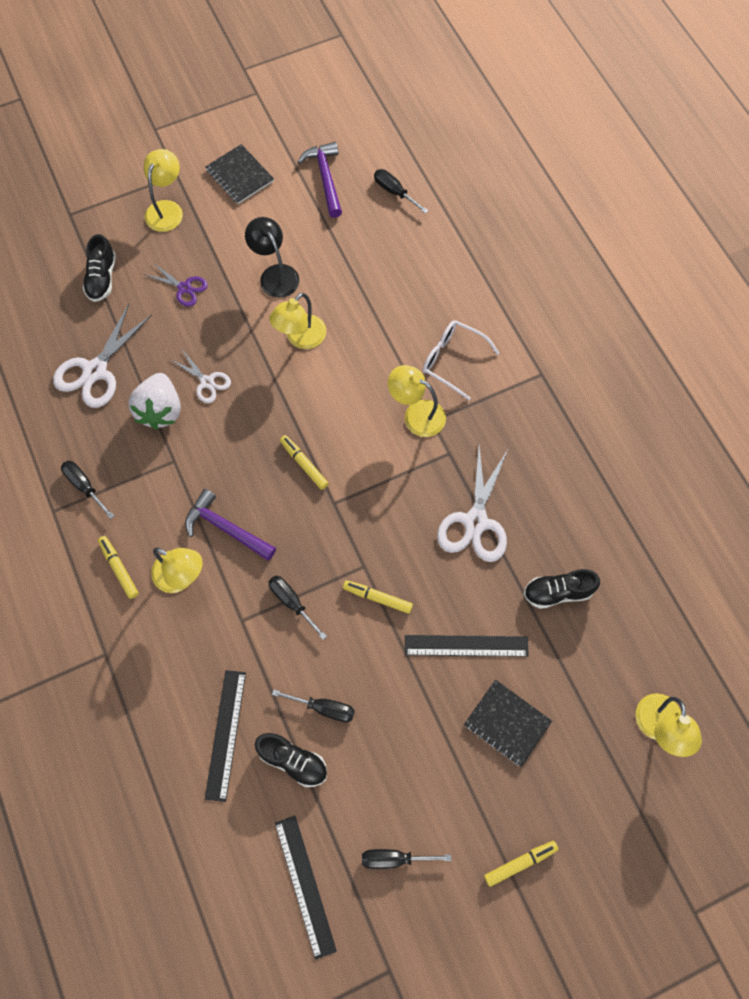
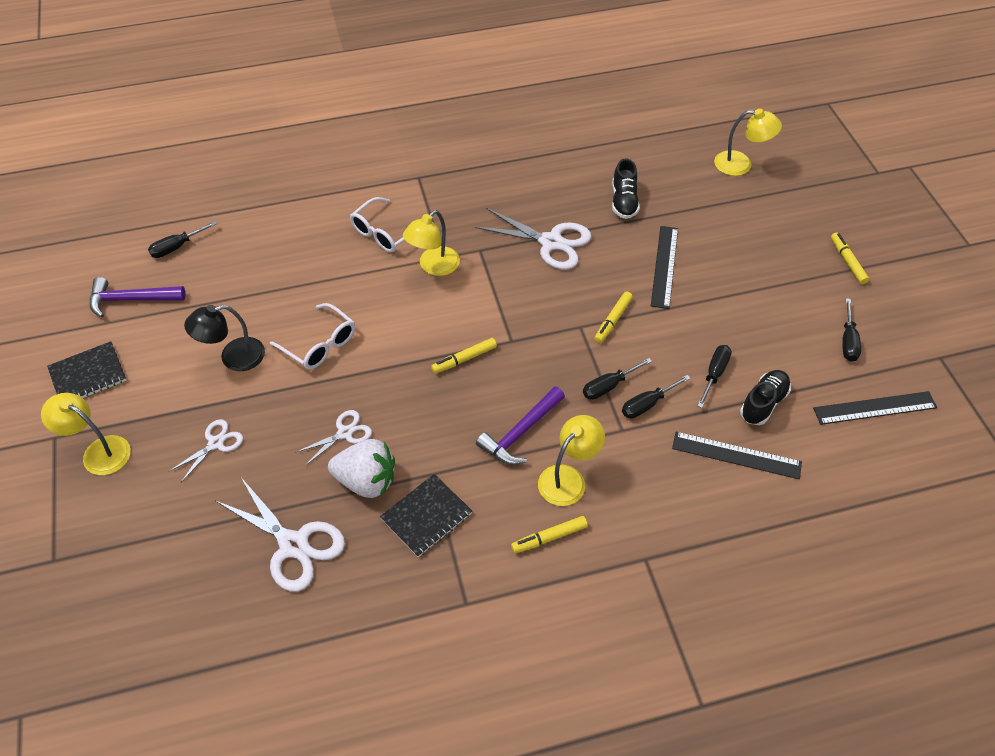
camera: 80 degrees left, 15 degrees down
(84, 486) = (442, 566): black screwdriver -> black screwdriver (647, 404)
(102, 278) = (166, 528): black shoe -> none
(184, 288) = (216, 443): purple scissors -> white scissors
(300, 338) = (320, 345): yellow lamp -> white glasses
(507, 723) = (734, 251): black notebook -> black notebook (426, 516)

